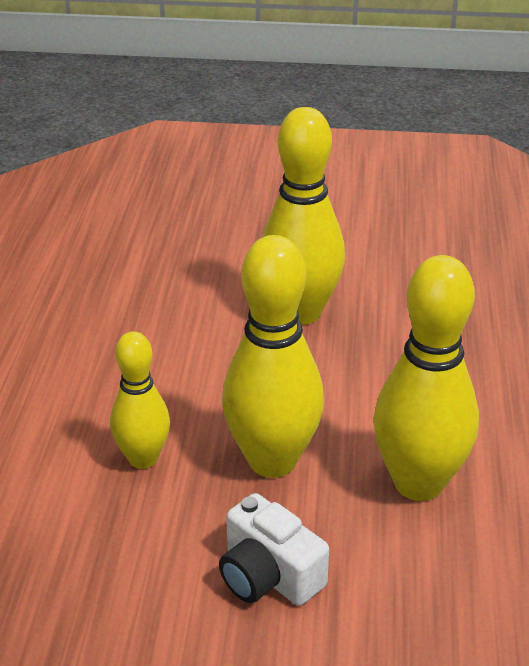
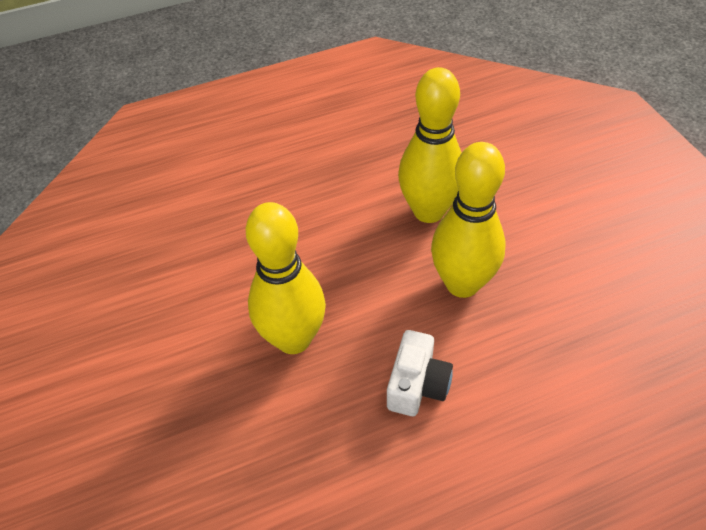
camera: 115 degrees left, 15 degrees up
(143, 458) = (515, 354): yellow bowling pin -> none
(268, 575) = (547, 246): white camera -> white camera (417, 385)

